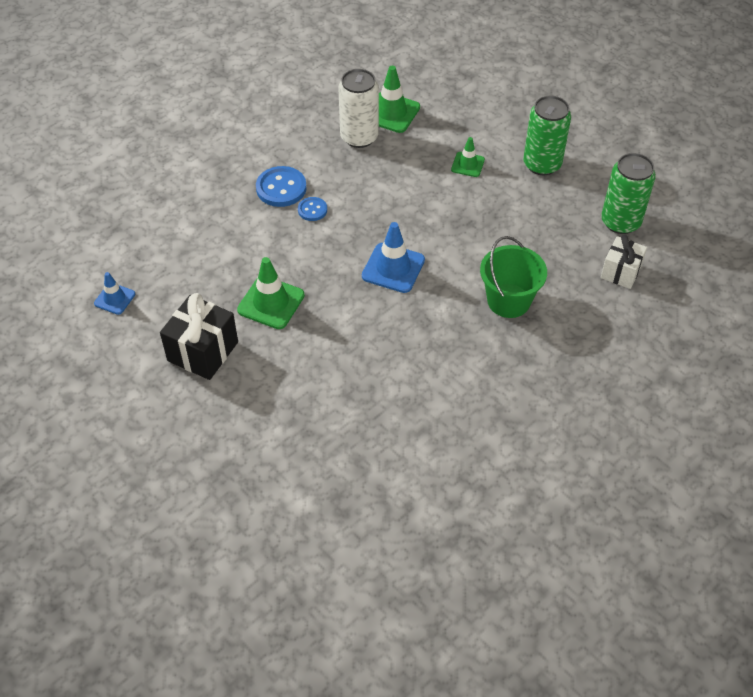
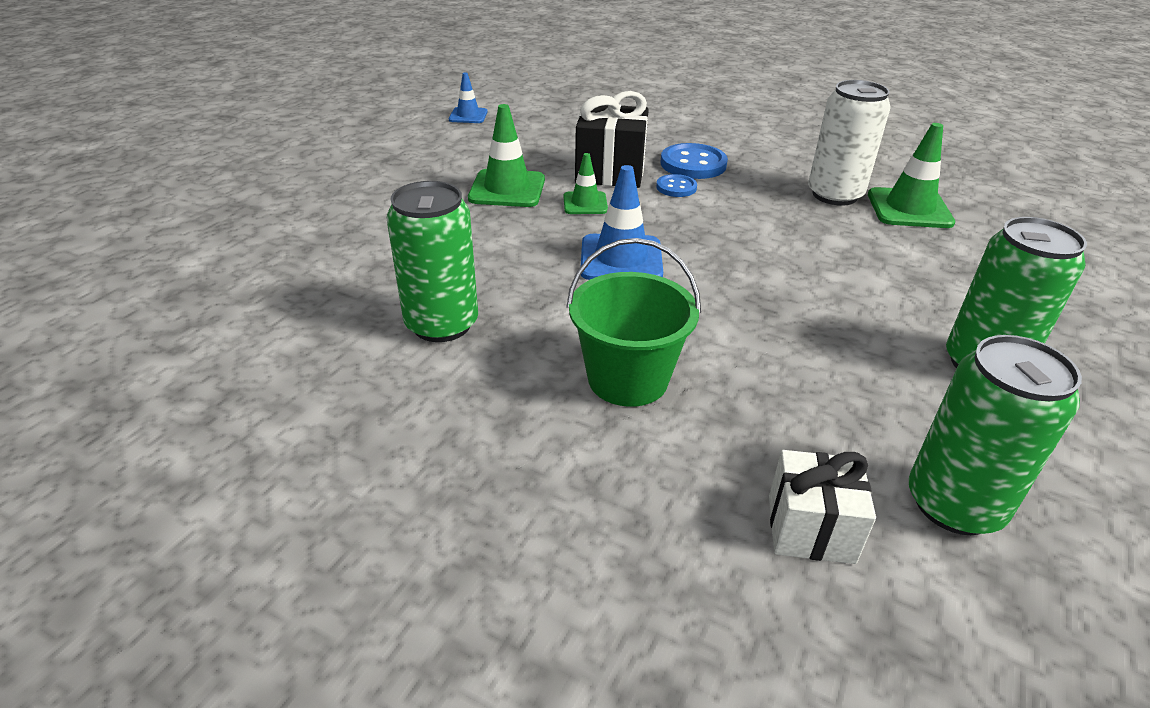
camera: 70 degrees right, 15 degrees down
(202, 351) = (415, 166): black gift -> black gift (610, 172)
(431, 370) = (442, 324): none -> green can
(467, 164) = (887, 287): green traffic cone -> green traffic cone (585, 203)

